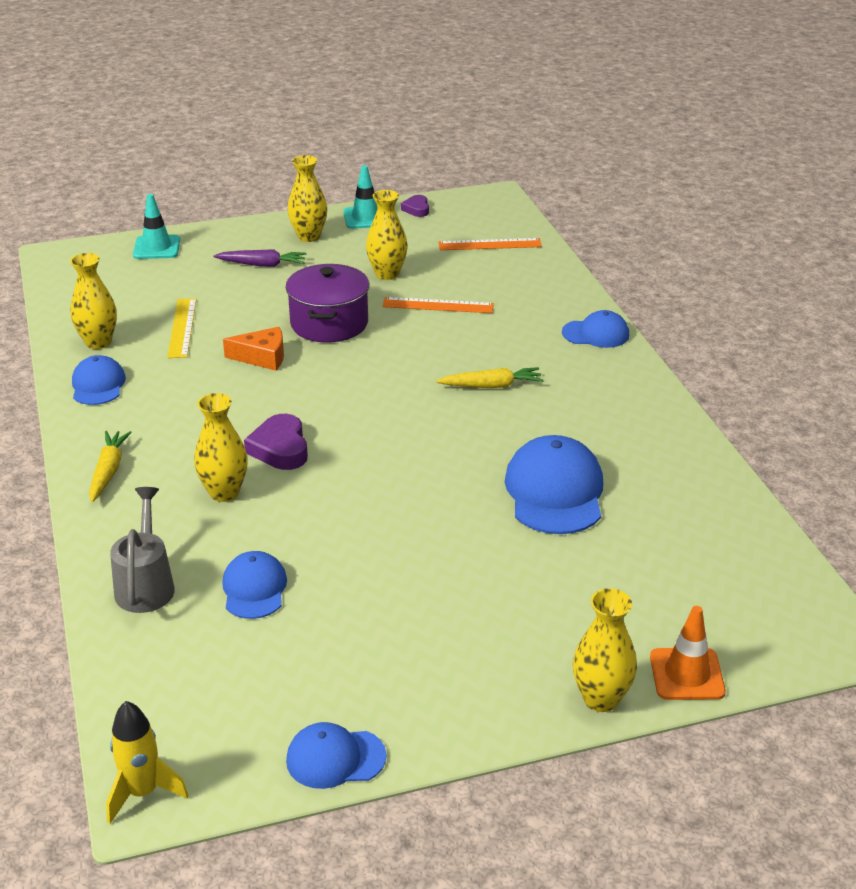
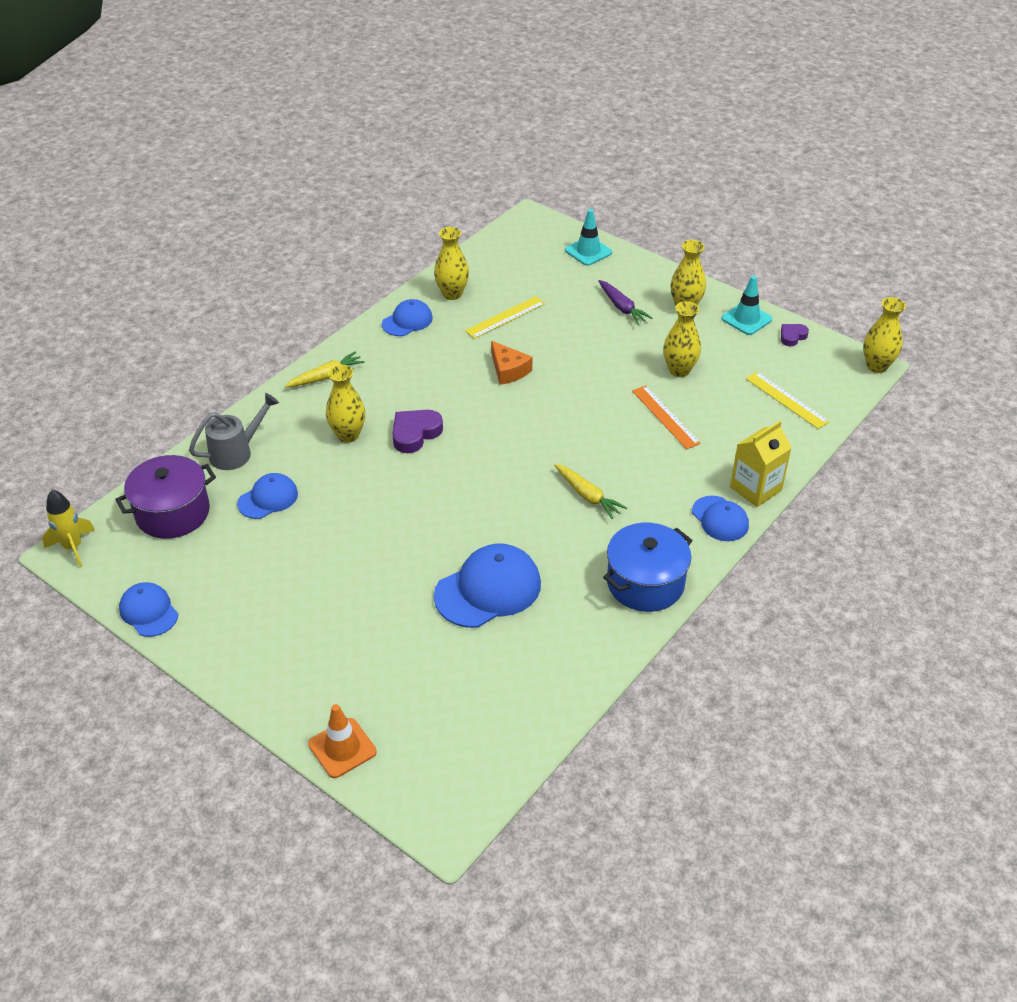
camera: 55 degrees right, 10 degrees up
(329, 323) = (582, 377): purple pot -> purple pot (172, 513)
(490, 244) = (786, 400): orange ruler -> yellow ruler
(578, 303) = (755, 488): none -> yellow carton
(601, 699) = (285, 712): yellow vase -> yellow vase (876, 366)
(635, 402) = (645, 583): none -> blue pot

